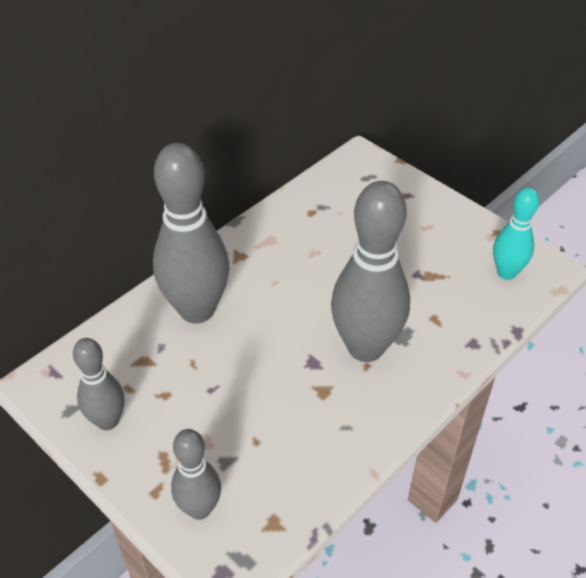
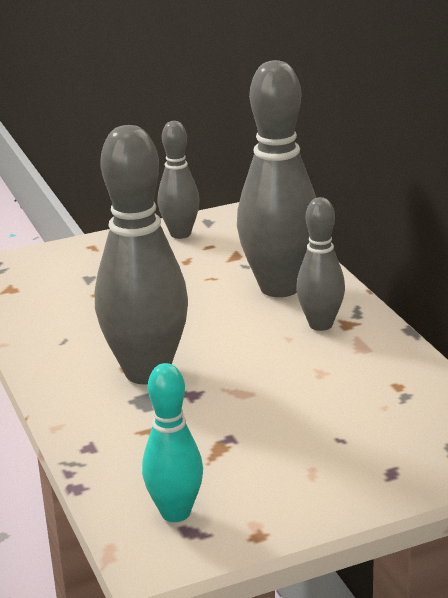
camera: 115 degrees right, 20 degrees down
(199, 508) = (56, 260): grey bowling pin -> grey bowling pin (320, 324)

